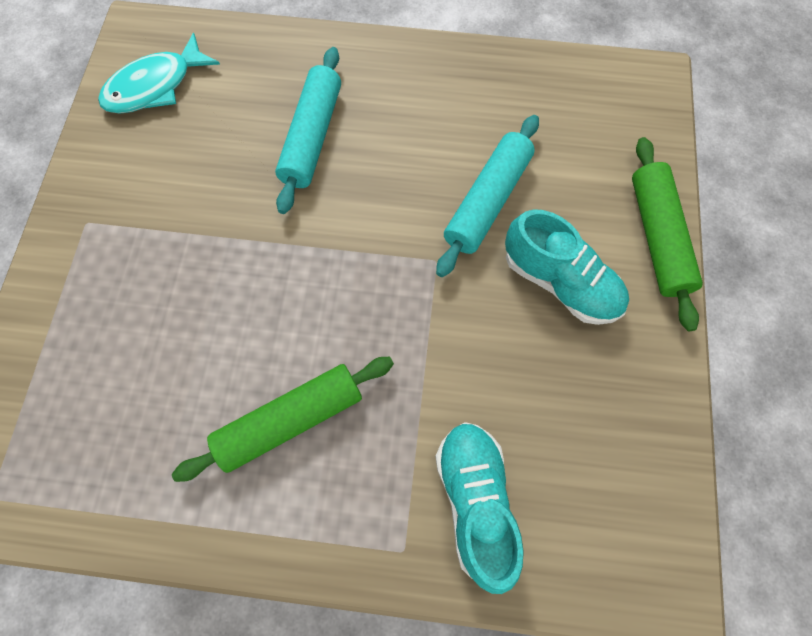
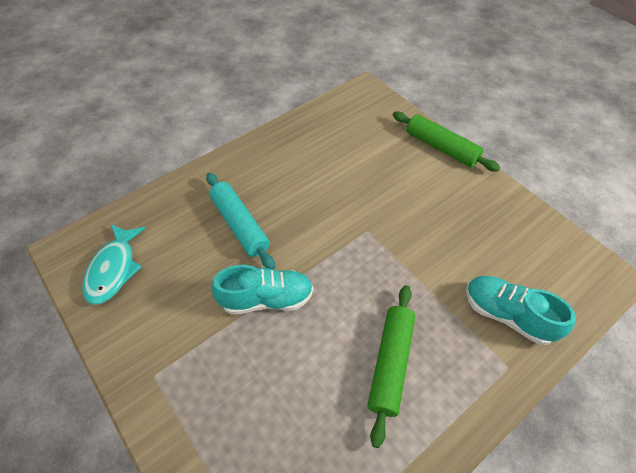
camera: 45 degrees left, 15 degrees down
(487, 201) = (358, 187): turquoise rolling pin -> none
(560, 282) = (428, 195): turquoise shoe -> turquoise shoe (266, 298)

